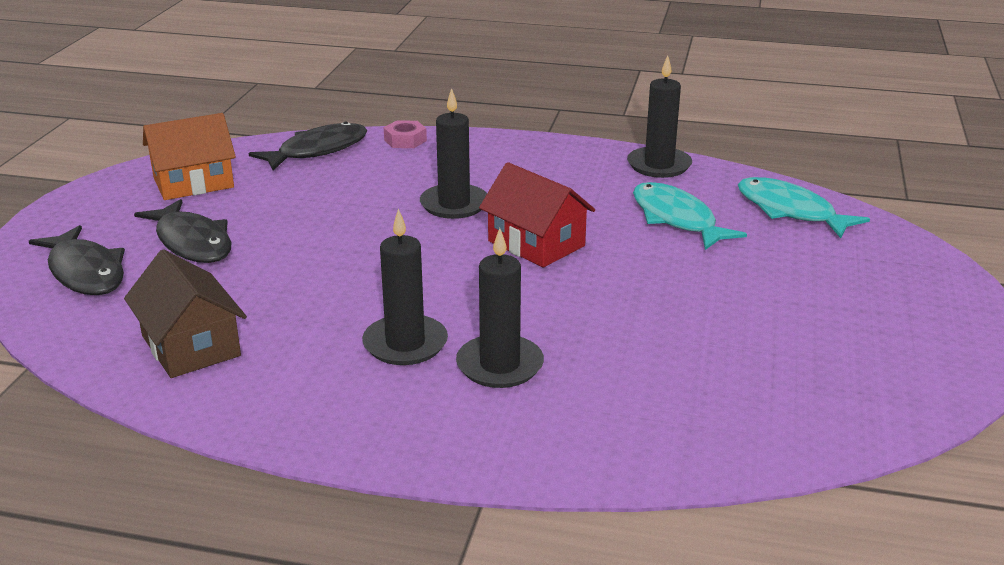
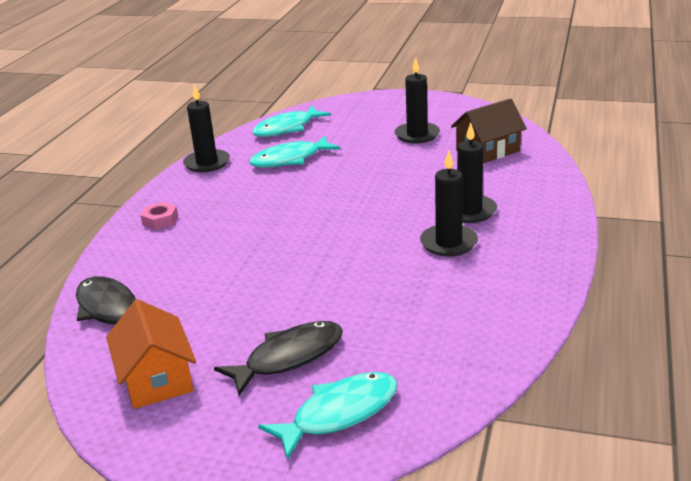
camera: 85 degrees left, 0 degrees up
(85, 272) = (339, 414): black fish -> turquoise fish
(190, 346) = (460, 330): brown house -> brown house (488, 151)
(405, 140) = (110, 265): pink nut -> pink nut (160, 220)
(454, 204) = (247, 236): black candle -> black candle (417, 135)
(536, 243) = (316, 203): red house -> none

